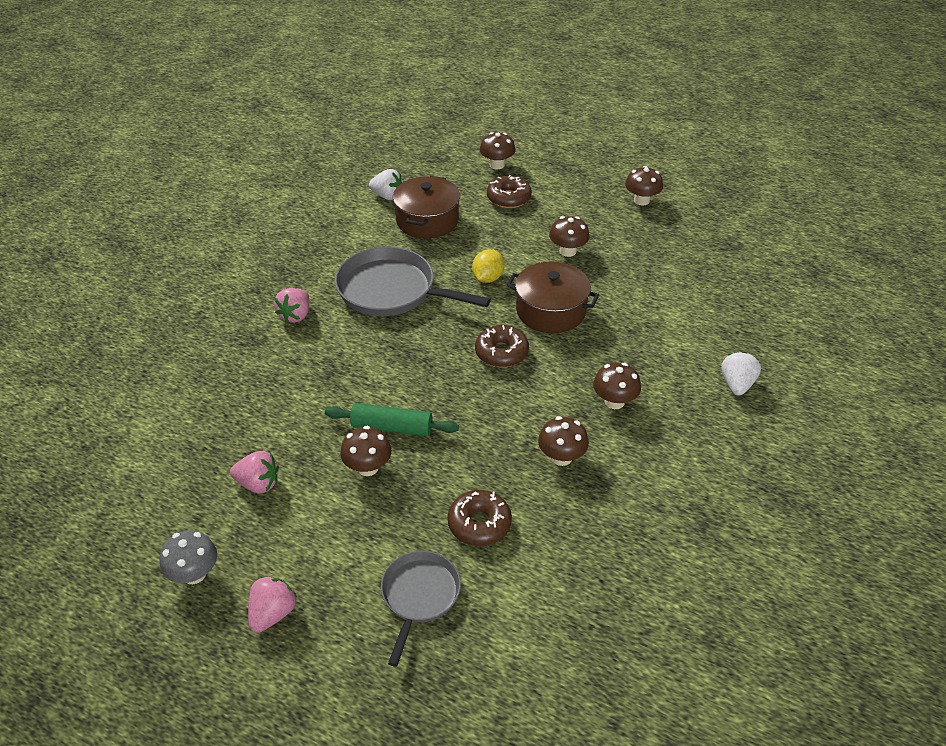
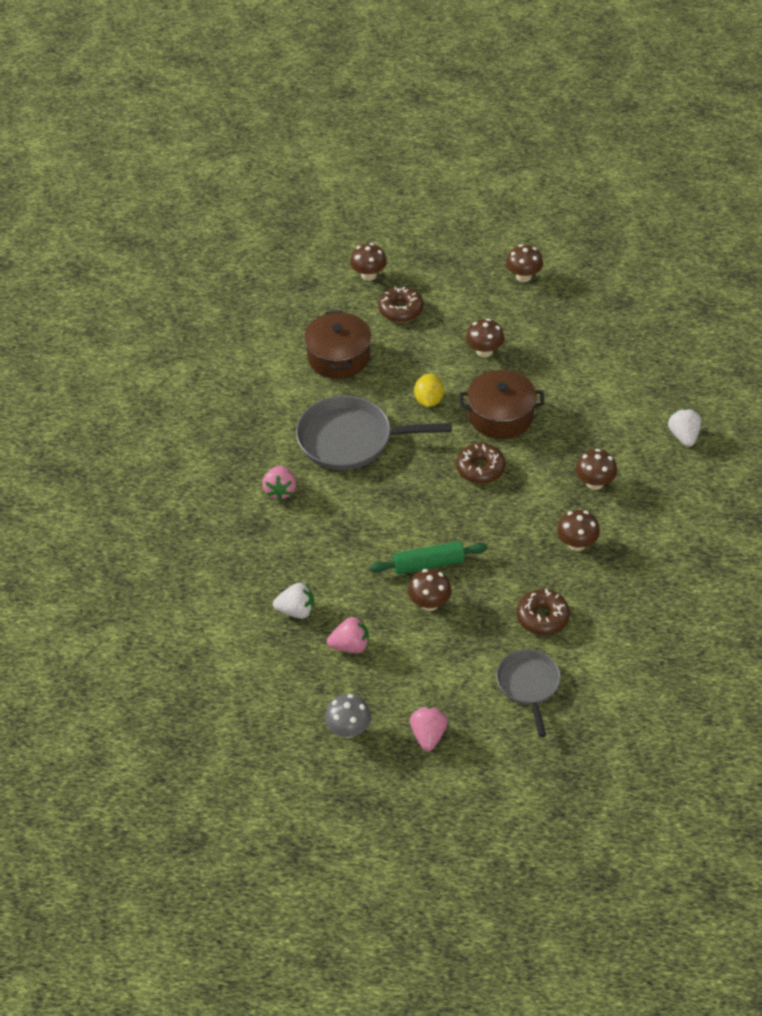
camera: 20 degrees left, 5 degrees up
(387, 196) = (284, 341): white strawberry -> white strawberry (296, 611)

